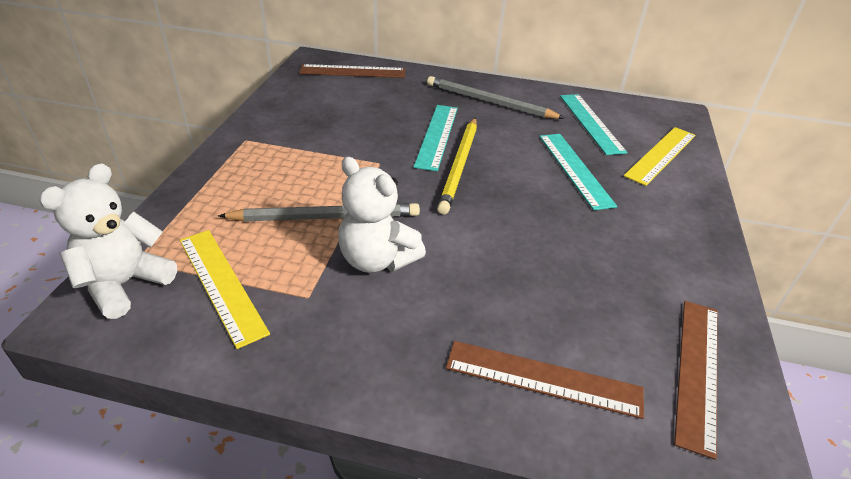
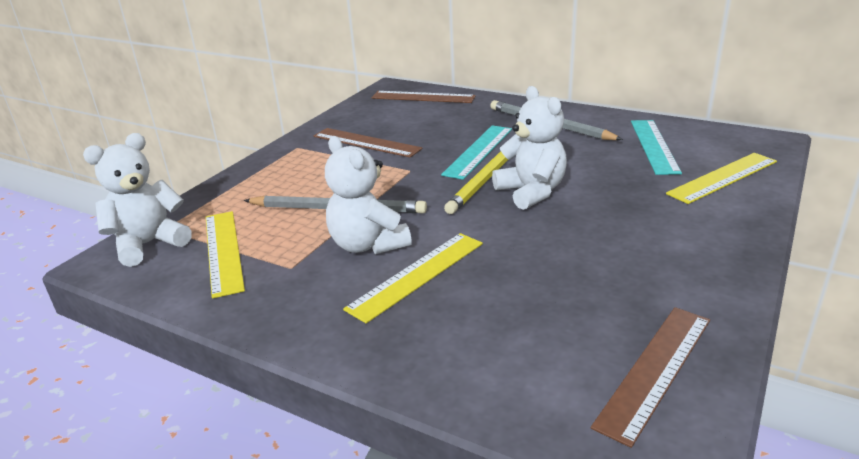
camera: 20 degrees right, 10 degrees down
(443, 291) = (417, 275): none -> yellow ruler
(507, 182) = (531, 192): none -> white teddy bear
(543, 378) = (479, 355): brown ruler -> brown ruler (366, 142)
(575, 169) = (612, 185): turquoise ruler -> none

